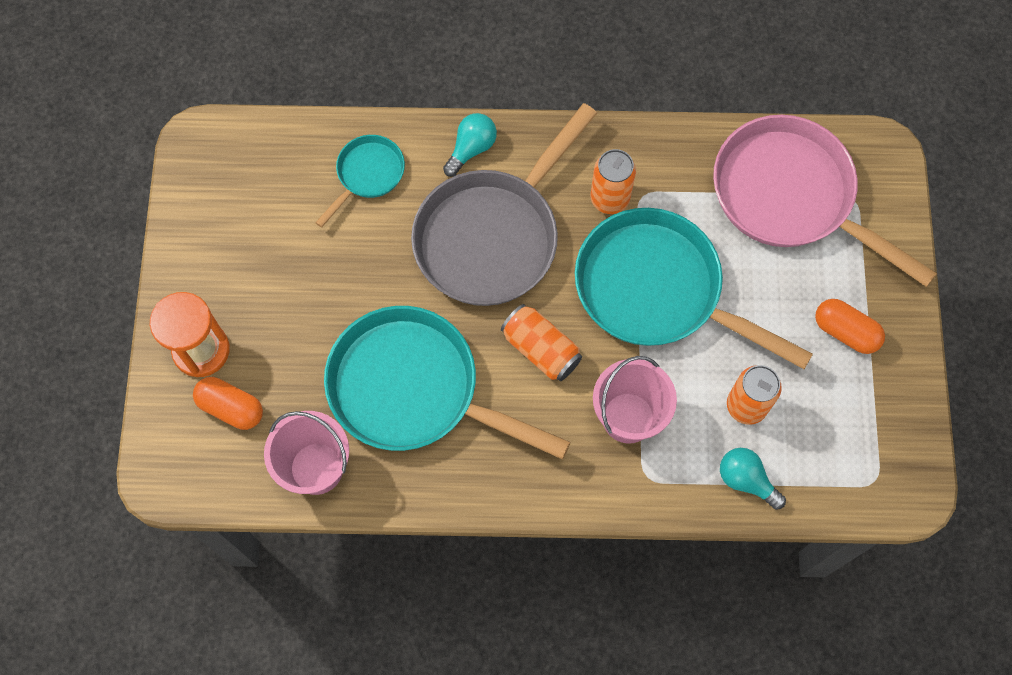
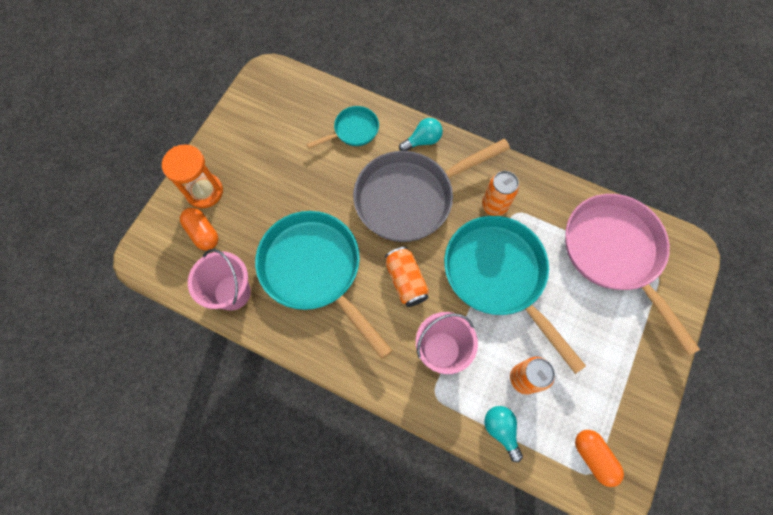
camera: 25 degrees right, 0 degrees up
(845, 332) = (614, 359): orange capsule -> orange capsule (593, 457)

